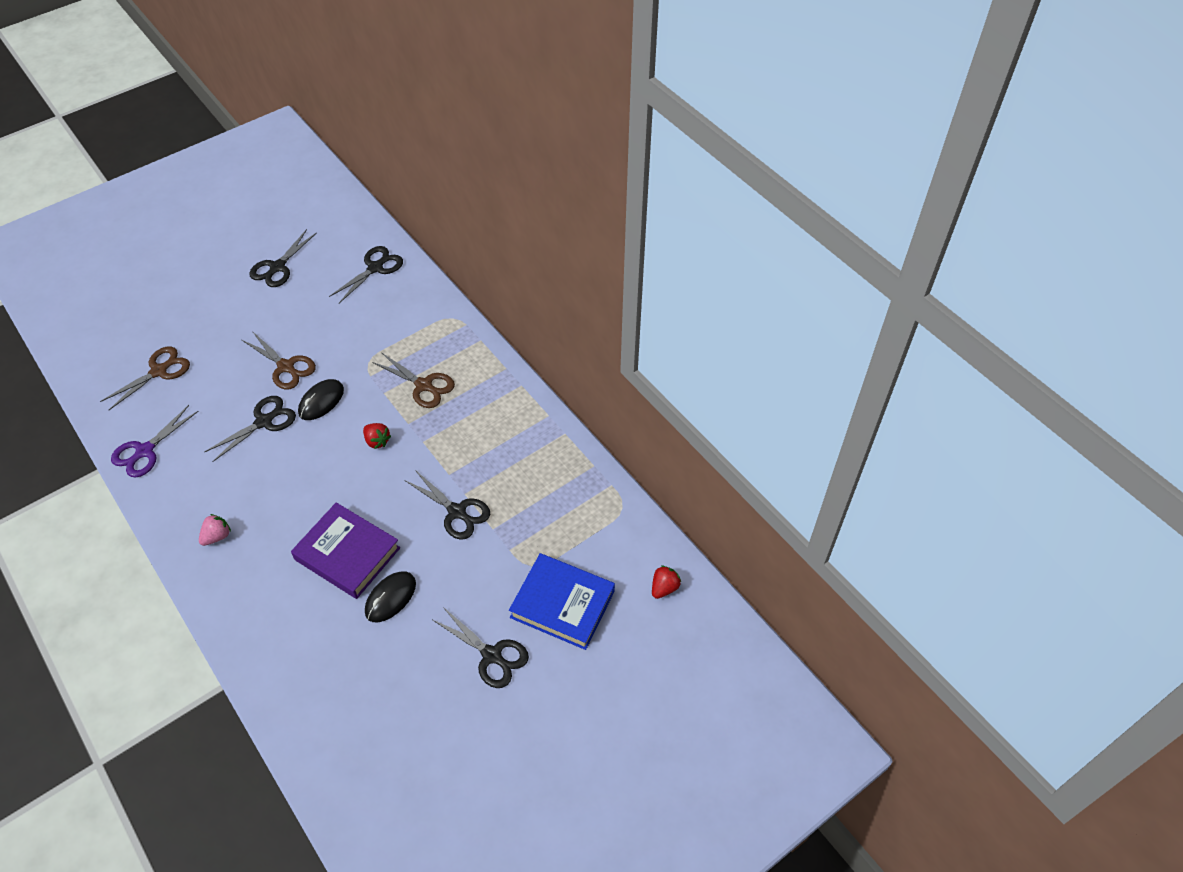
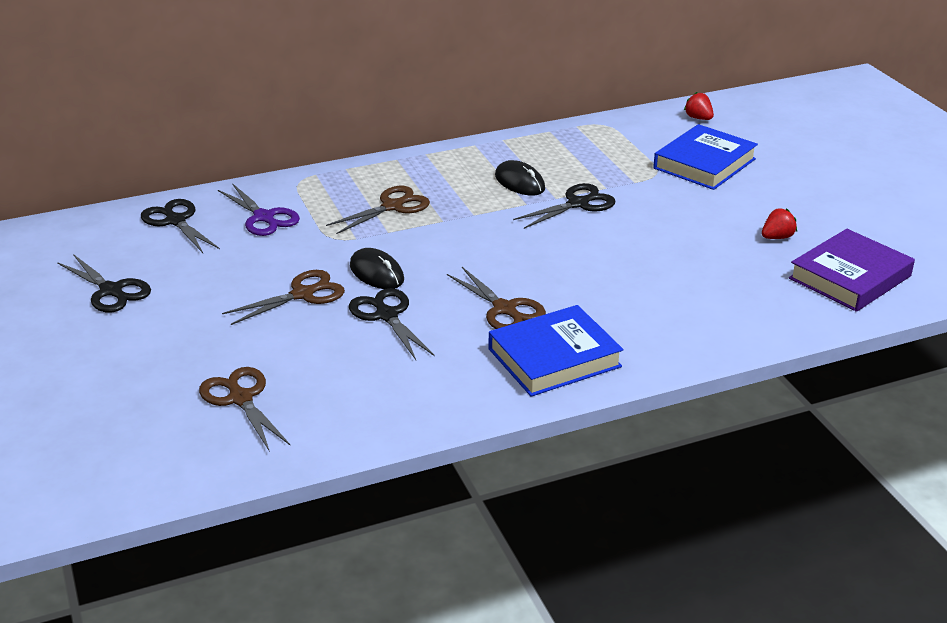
camera: 75 degrees left, 20 degrees down
(145, 451) = (386, 413): purple scissors -> purple scissors (264, 217)
(217, 536) = (554, 358): pink strawberry -> blue book
(280, 492) = (504, 309): none -> brown scissors
(347, 554) = (610, 271): purple book -> purple book (849, 277)
(377, 441) = (459, 241): red strawberry -> red strawberry (777, 237)
(390, 598) = (674, 250): black mouse -> black mouse (519, 182)
(492, 655) = (753, 203): black scissors -> none

